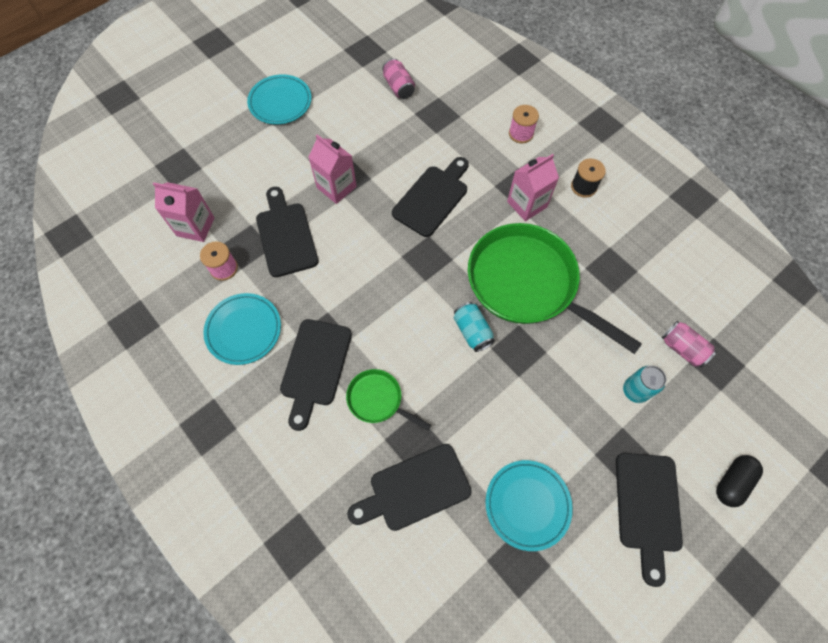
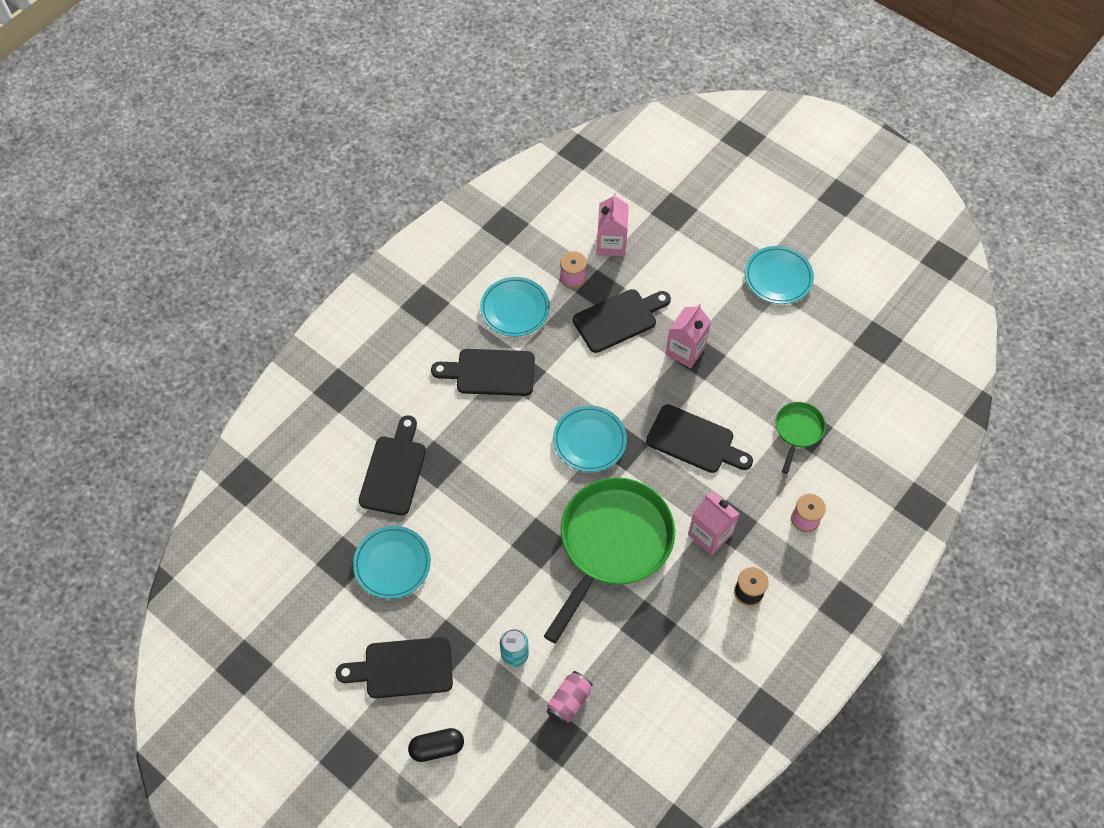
camera: 80 degrees right, 5 degrees down
(378, 400) = (468, 429): green pan -> green pan (797, 431)
(398, 87) = (834, 384): pink can -> none
(414, 488) = (394, 471): black cutting board -> black cutting board turned 45 degrees clockwise
(415, 285) = (589, 440): none -> turquoise plate
(472, 331) = (550, 498): turquoise can -> none
(732, 482) = (437, 748): black capsule -> black capsule turned 45 degrees counterclockwise

